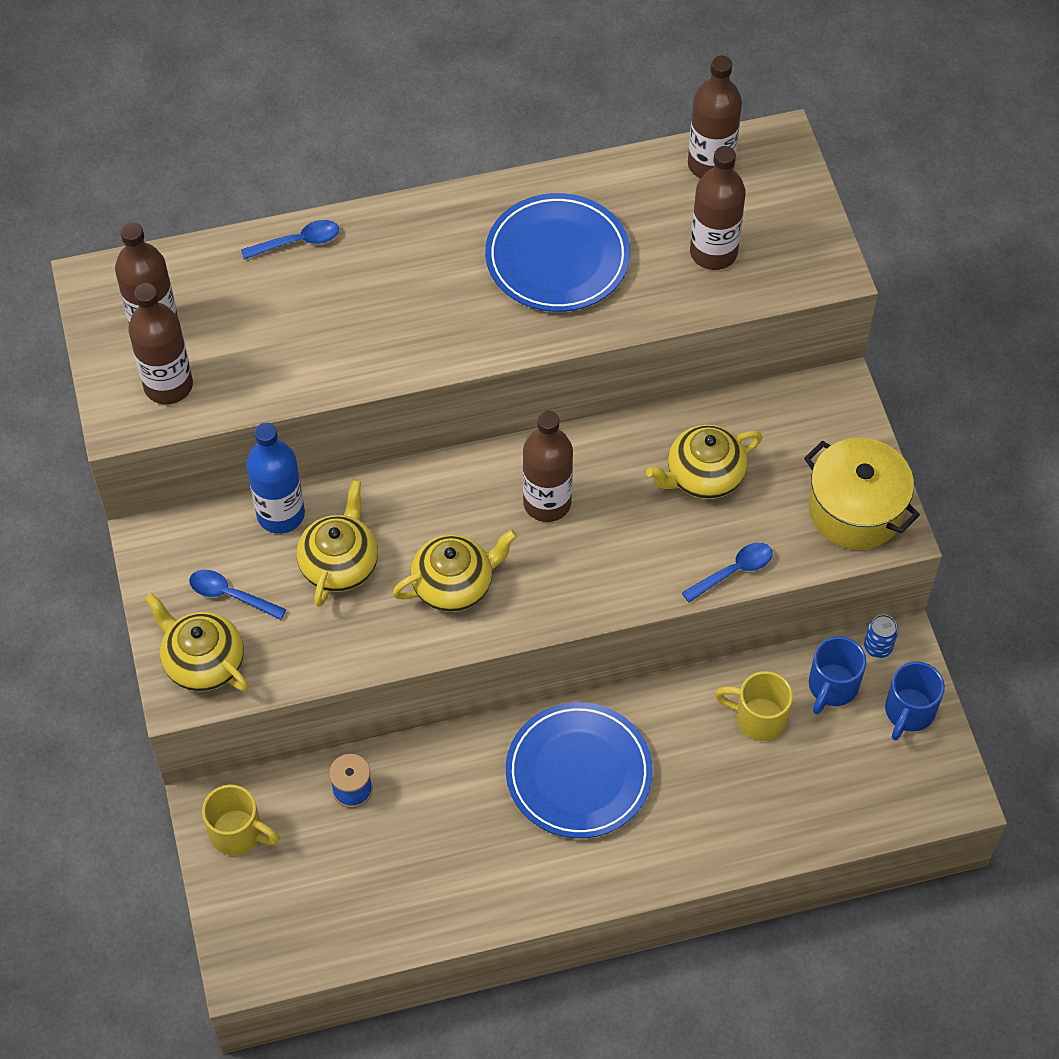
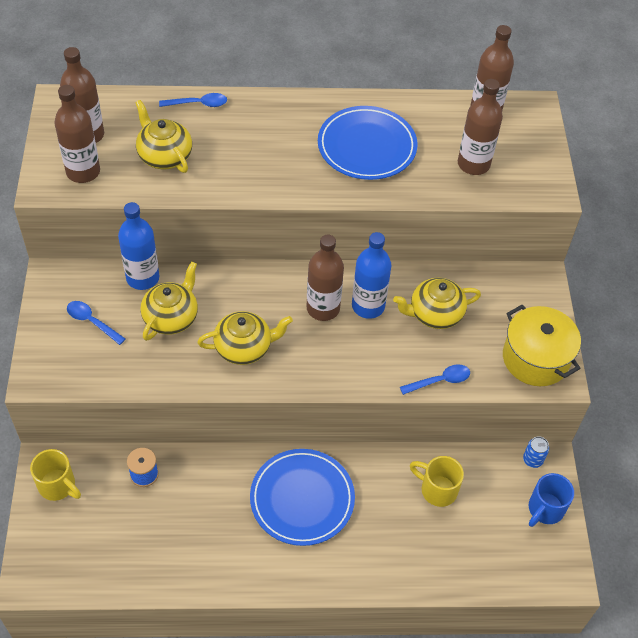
camera: 10 degrees right, 5 degrees down
(203, 662) = (58, 361): yellow teapot -> yellow teapot (164, 156)
(608, 485) = (368, 306): none -> blue bottle
(832, 687) = (494, 480): blue mug -> none

